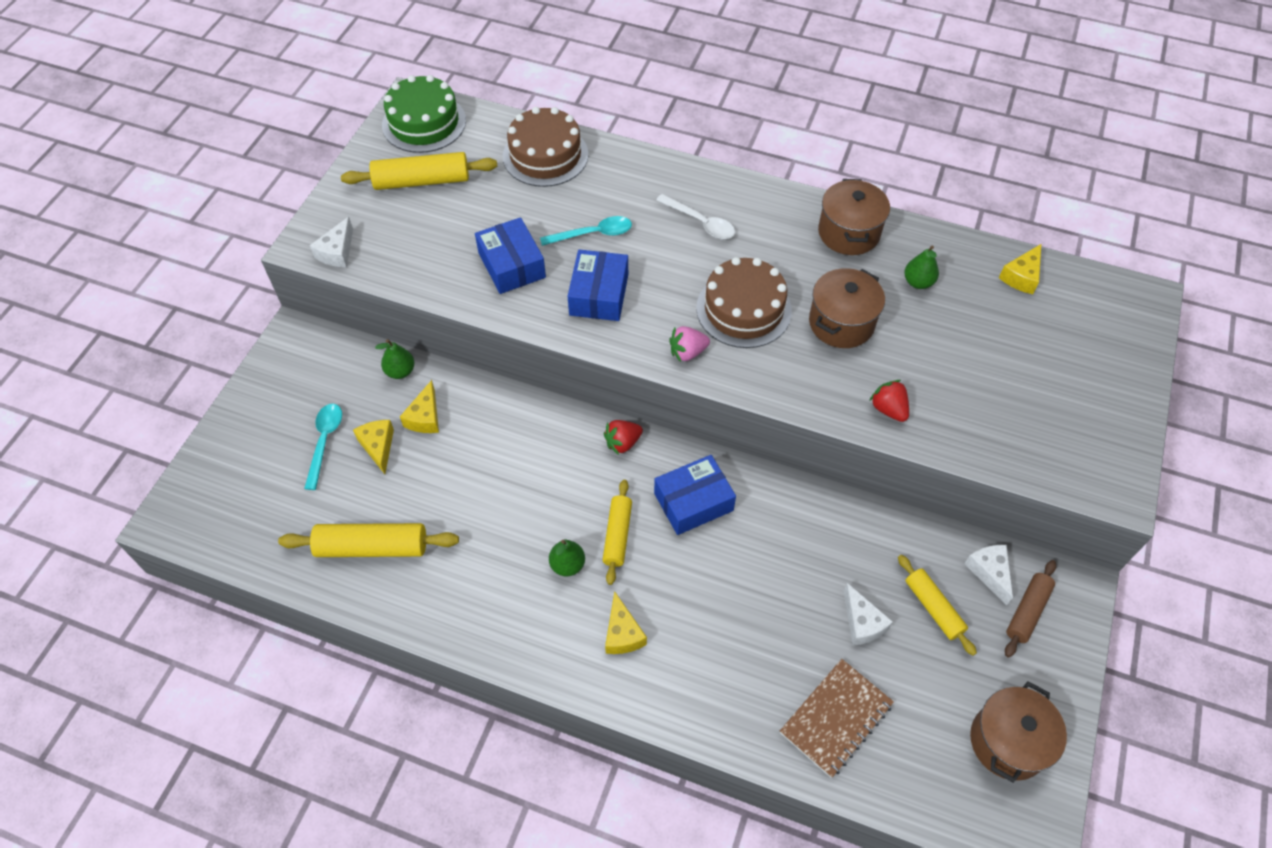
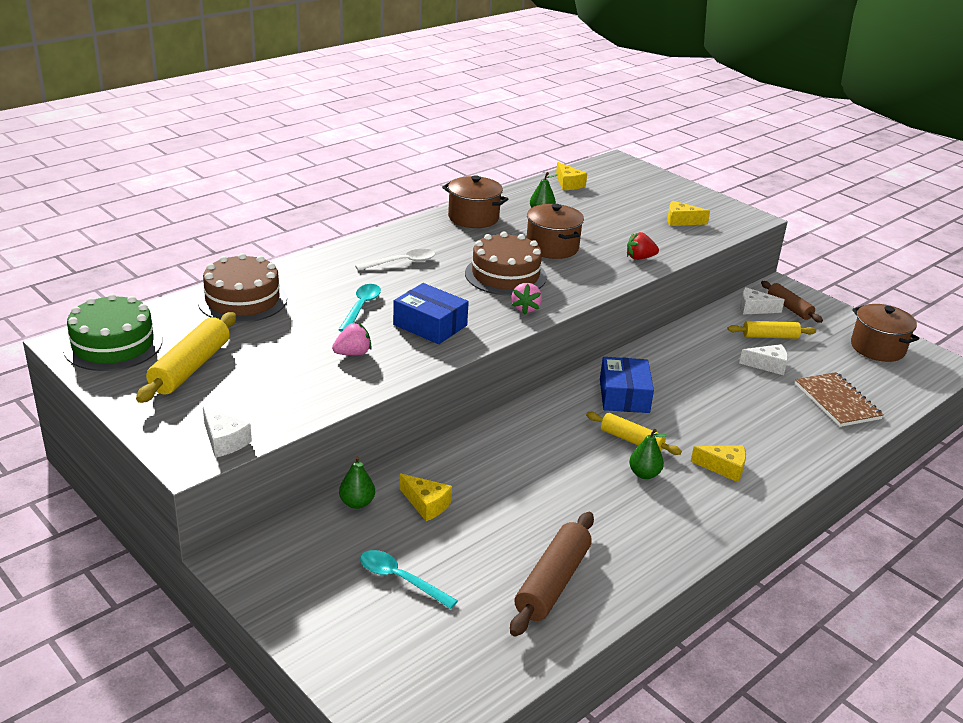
camera: 65 degrees left, 25 degrees down
(372, 547) = (553, 582): yellow rolling pin -> brown rolling pin
(378, 446) = (436, 544): yellow cheese -> yellow cheese (681, 221)
(512, 265) = (353, 353): blue box -> pink strawberry
(622, 443) = (543, 408): red strawberry -> none

